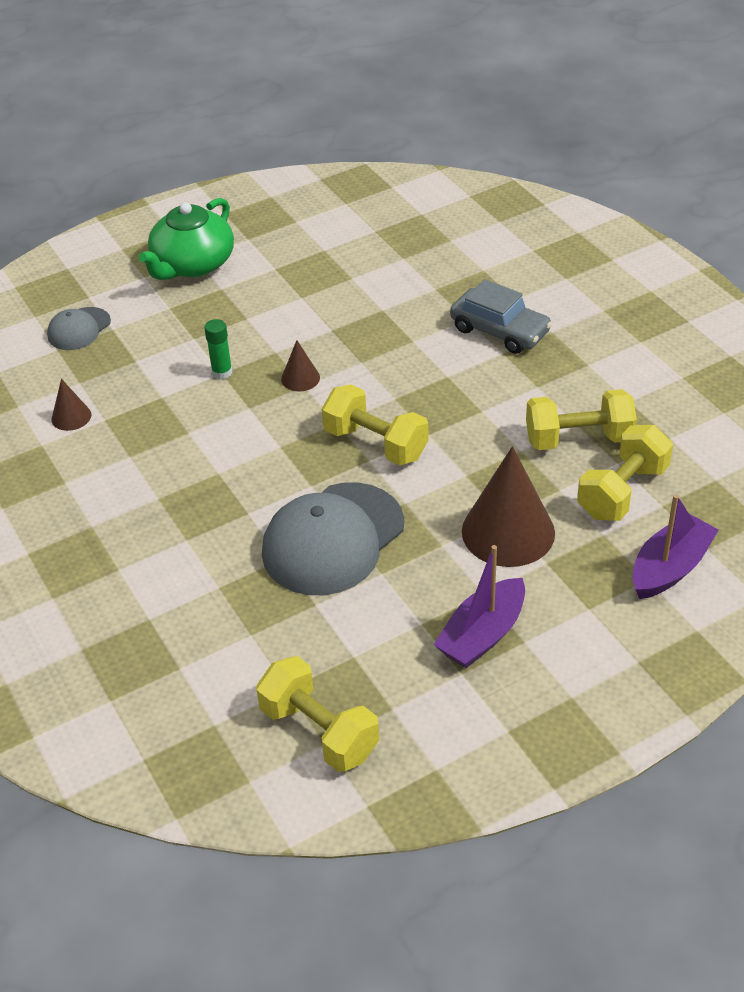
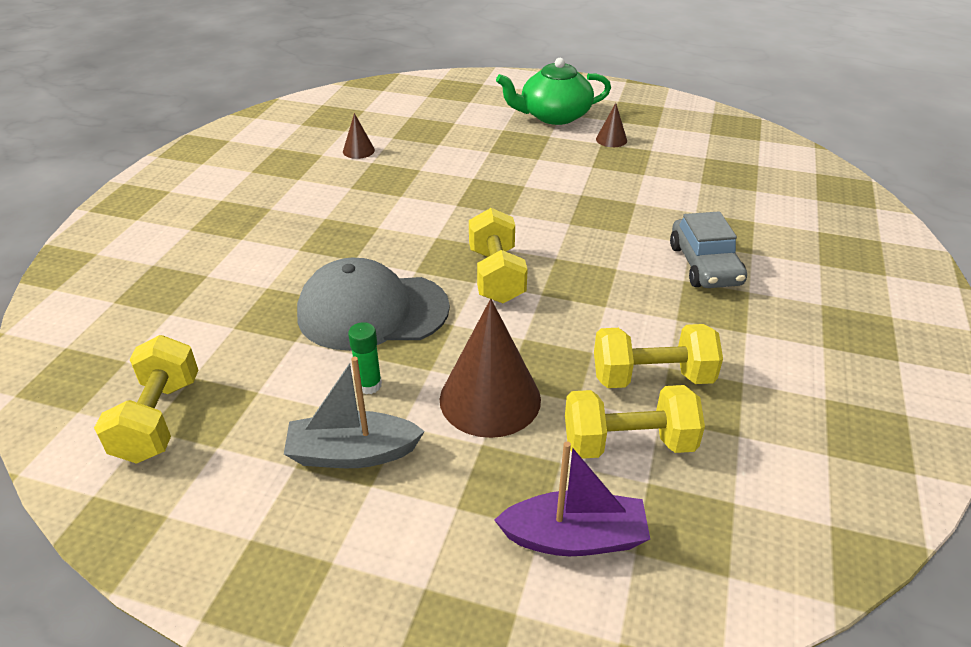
camera: 45 degrees right, 5 degrees down
(79, 329) = (437, 113): grey cap -> none
(222, 372) = (474, 177): green glue stick -> green glue stick (369, 385)
(300, 378) = (514, 208): brown cone -> brown cone (611, 139)
(482, 635) = (352, 453): purple boat -> grey boat
(578, 439) = (652, 377): yellow dumbbell -> yellow dumbbell turned 45 degrees counterclockwise

